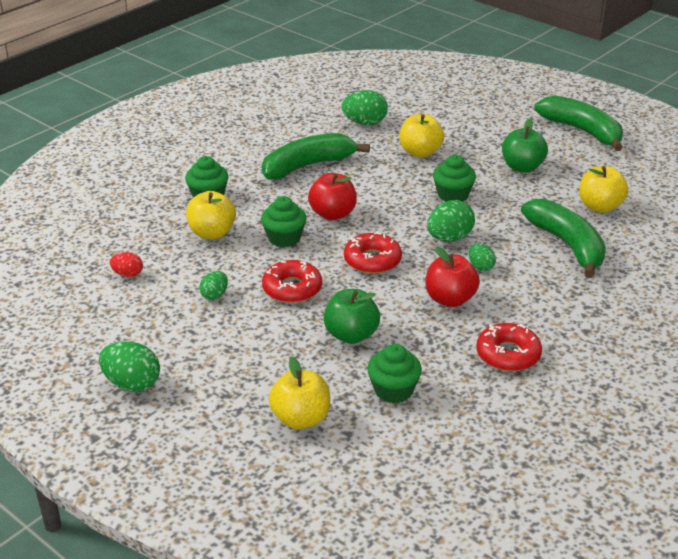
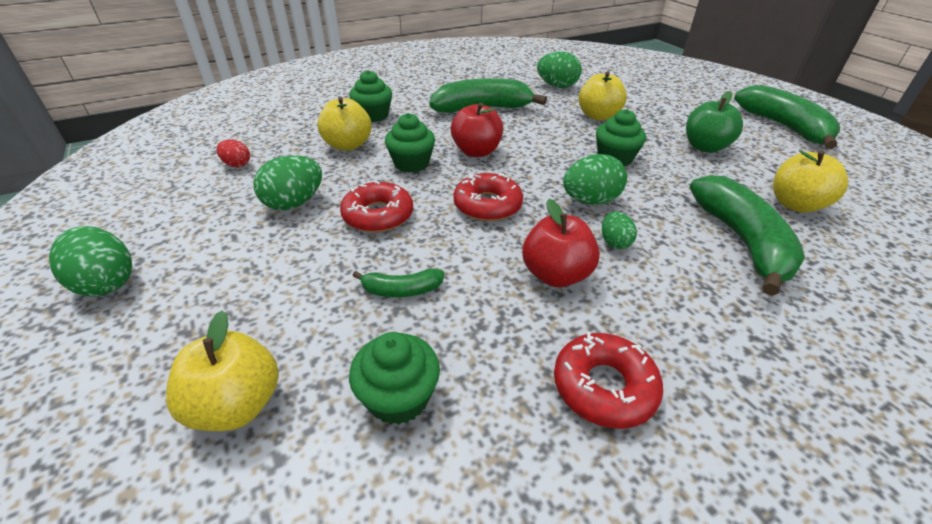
camera: 20 degrees right, 5 degrees up
(214, 295) = (294, 203): green egg -> green egg, size x1.70
(351, 335) = (401, 290): green apple -> green banana

